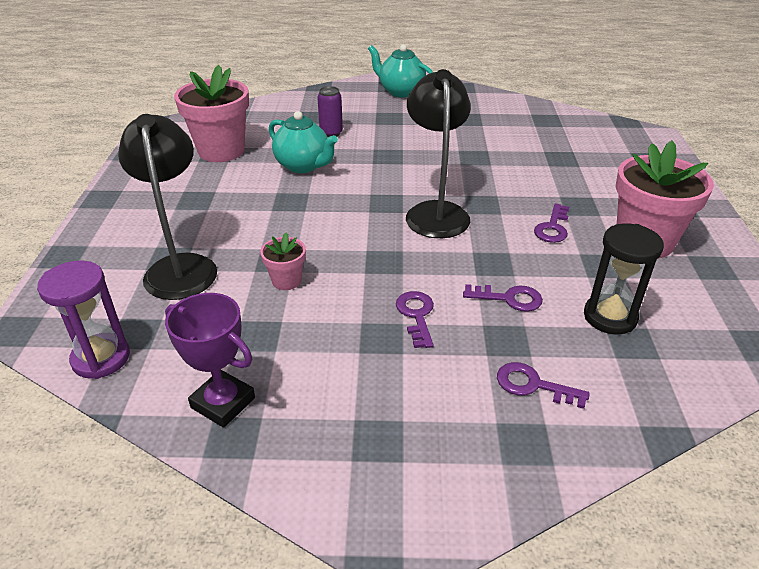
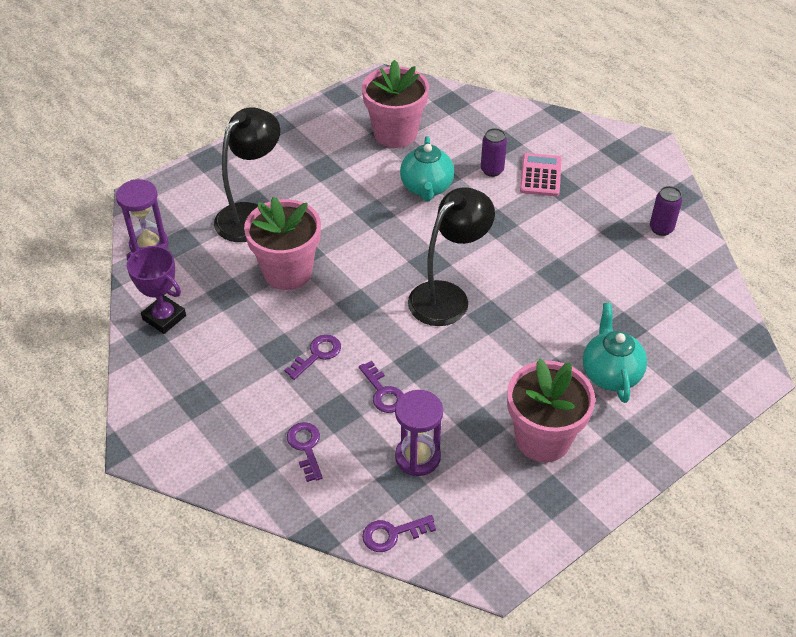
camera: 50 degrees right, 10 degrees up
(223, 403) = (164, 317): purple trophy -> purple trophy turned 45 degrees counterclockwise
(286, 281) = (287, 272): pink flower pot -> pink flower pot, size x2.08
(367, 119) = (540, 175): none -> pink calculator
(401, 91) = (617, 163): turquoise teapot -> turquoise teapot (610, 374)
(483, 105) = (661, 228): none -> purple can
(552, 228) = (501, 374): purple key -> purple key (392, 534)
(610, 317) = (417, 457): black hourglass -> purple hourglass

